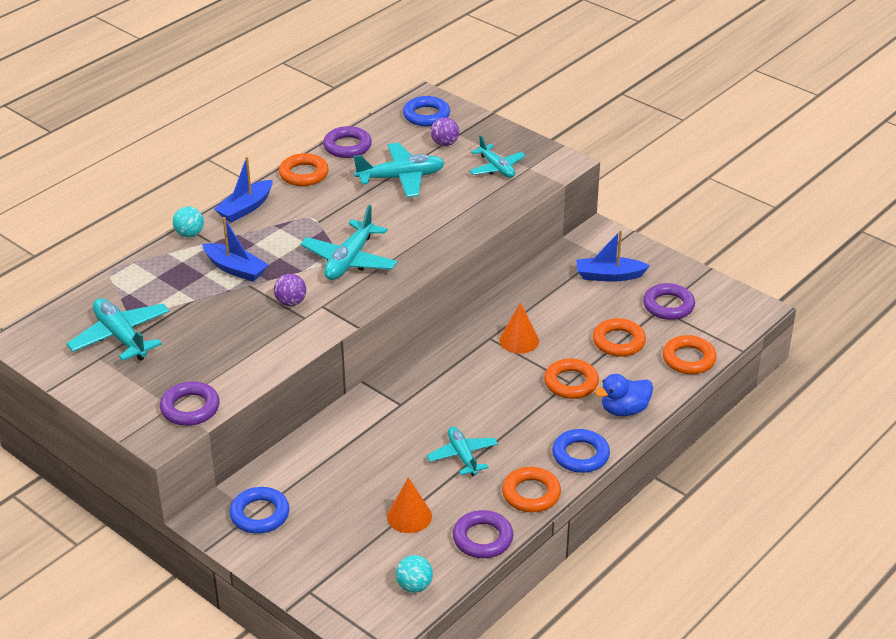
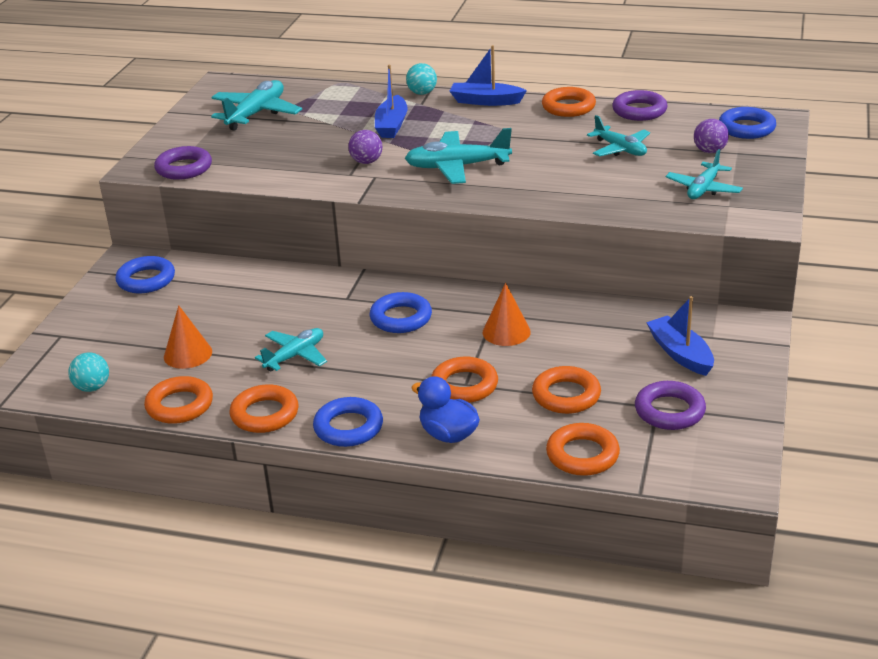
camera: 65 degrees right, 5 degrees down
(401, 178) = (620, 149): turquoise plane -> turquoise plane, size x0.67
(455, 385) = (401, 318): none -> blue ring
(482, 538) = (179, 405): purple ring -> orange ring

